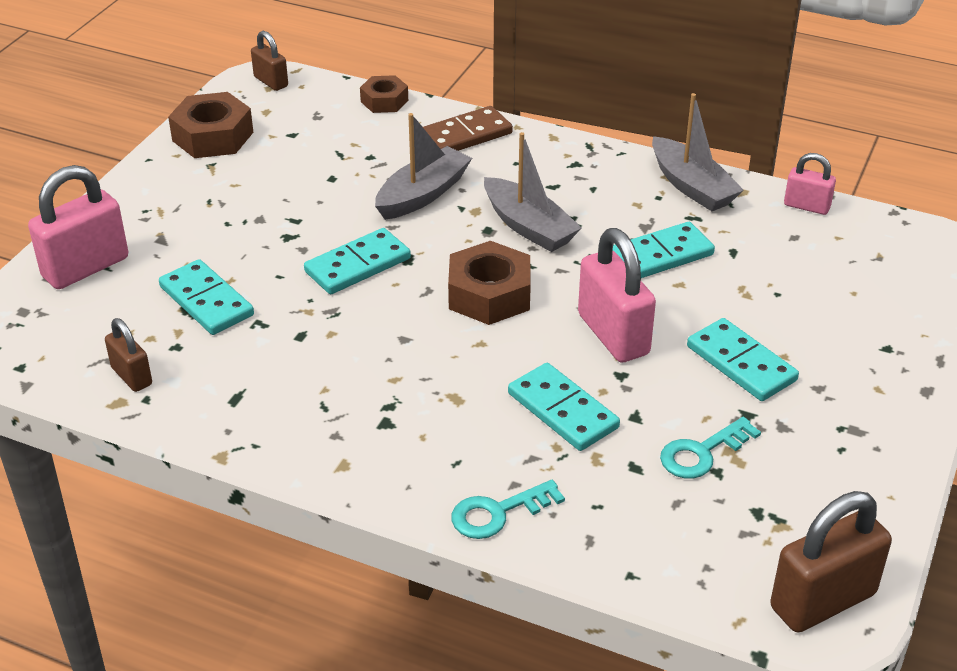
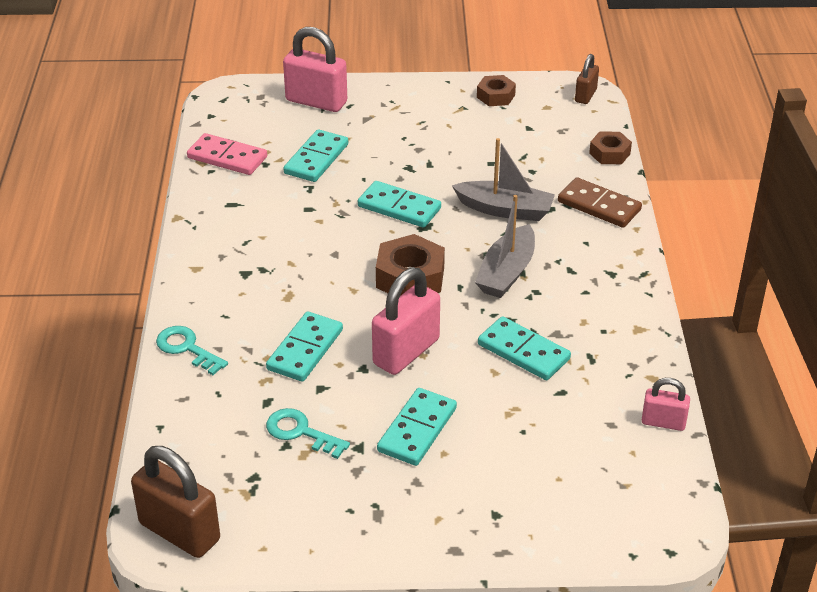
camera: 65 degrees right, 0 degrees up
(132, 376) = (227, 157): brown padlock -> pink domino
(213, 136) = (496, 96): brown nut -> brown nut, size x0.61
(692, 186) = (634, 346): grey boat -> none
(806, 206) = (663, 422): pink padlock -> pink padlock turned 75 degrees counterclockwise

